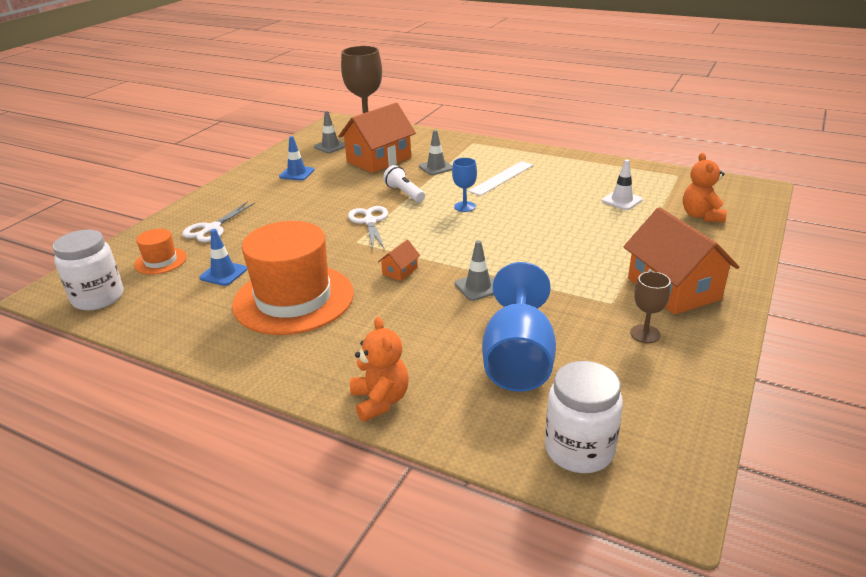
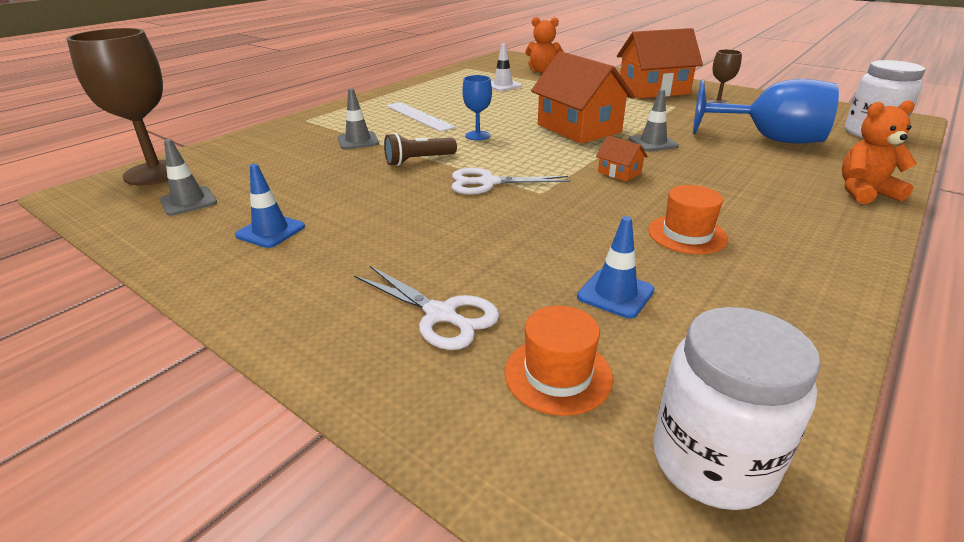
camera: 80 degrees left, 0 degrees up
(293, 299) = (687, 234): orange hat -> orange hat, size x0.46
(379, 159) = (292, 170): orange house -> orange house (579, 128)
(404, 193) = (418, 160): white flashlight -> brown flashlight

